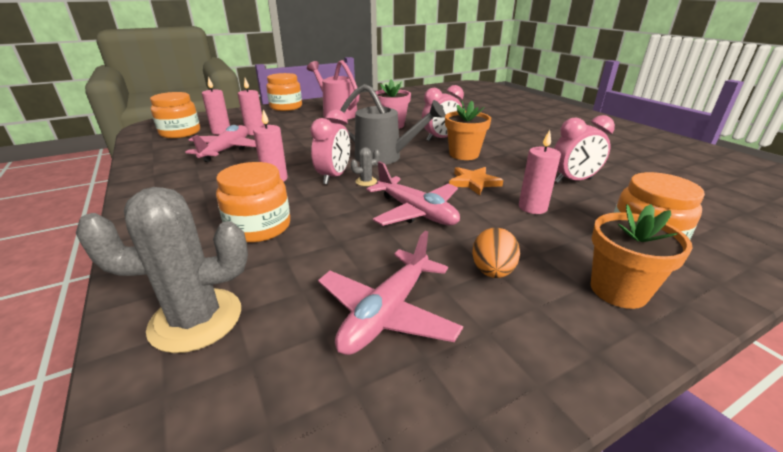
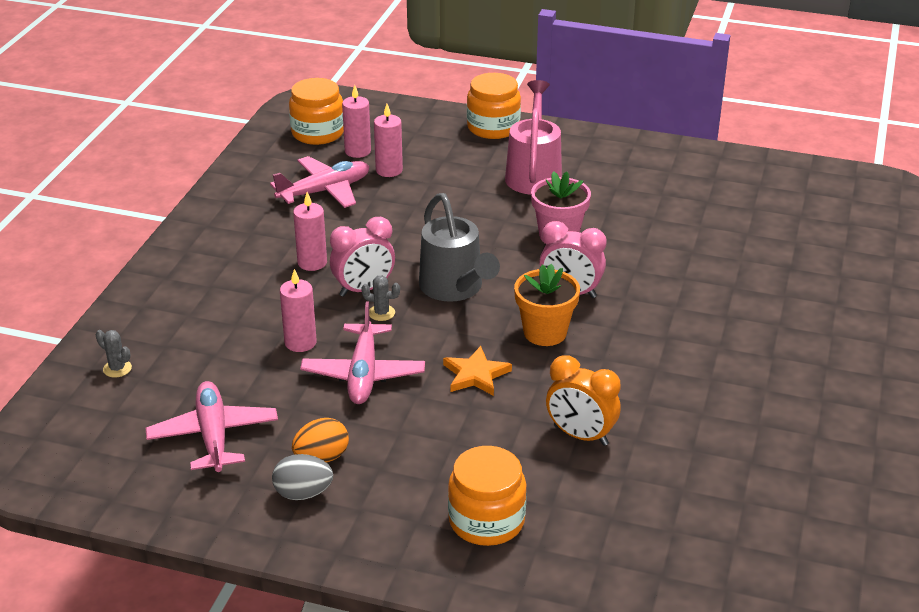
camera: 45 degrees right, 5 degrees up
(196, 319) = (117, 368): grey cactus -> grey cactus, size x0.42
(259, 227) = (232, 315): orange jar -> none
(387, 313) = (213, 436): pink plane -> pink plane turned 90 degrees clockwise
(532, 207) = (468, 434): pink candle -> pink candle (300, 342)
(533, 304) = (303, 493): none -> grey egg
(573, 180) = (580, 435): pink clock -> orange clock
(618, 290) = (375, 528): orange flower pot -> none

